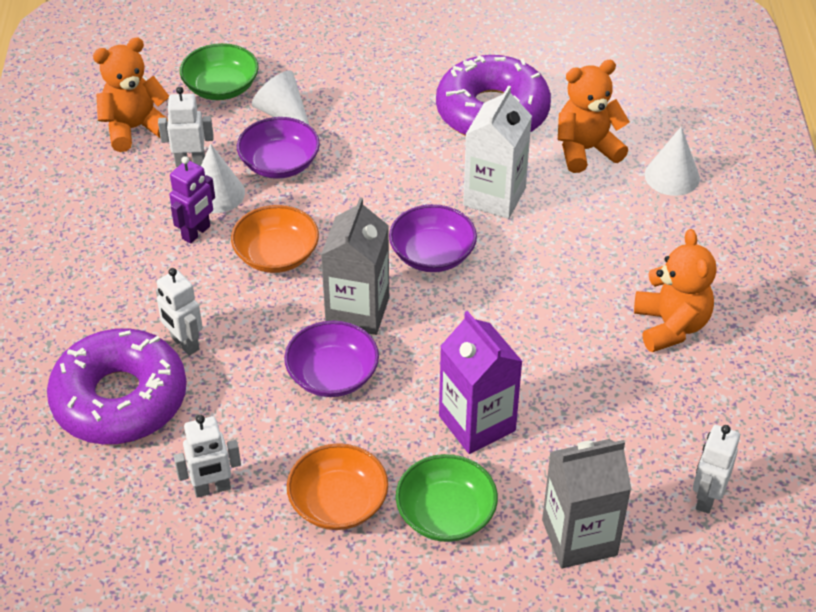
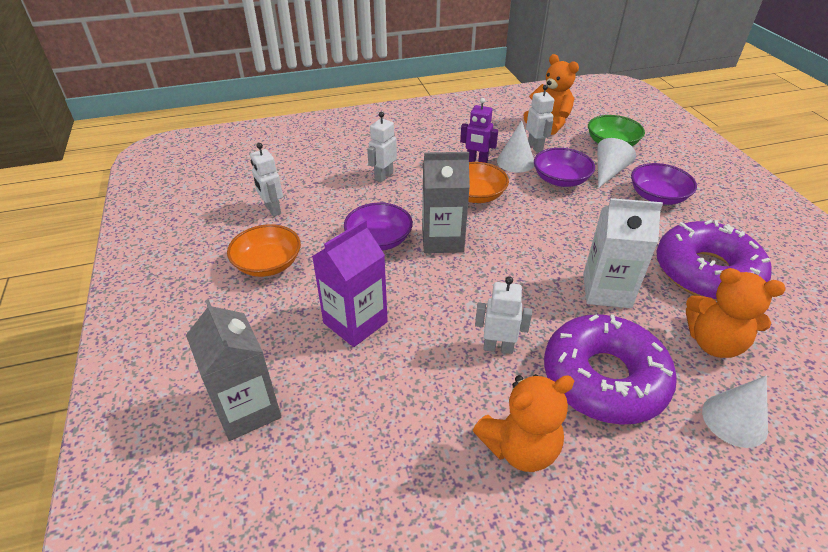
camera: 75 degrees right, 5 degrees down
(120, 399) = (333, 164): purple donut -> purple donut (604, 378)
(432, 254) = (519, 267): purple bowl -> purple bowl (657, 196)
(446, 514) = (264, 320): green bowl -> none
(586, 150) = (714, 343): orange teddy bear -> orange teddy bear turned 150 degrees clockwise
(706, 498) = (303, 511): white robot -> white robot (498, 347)

